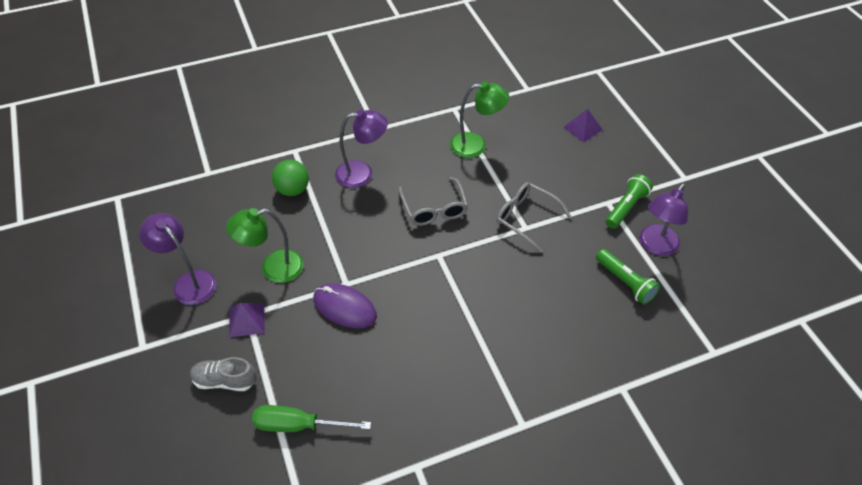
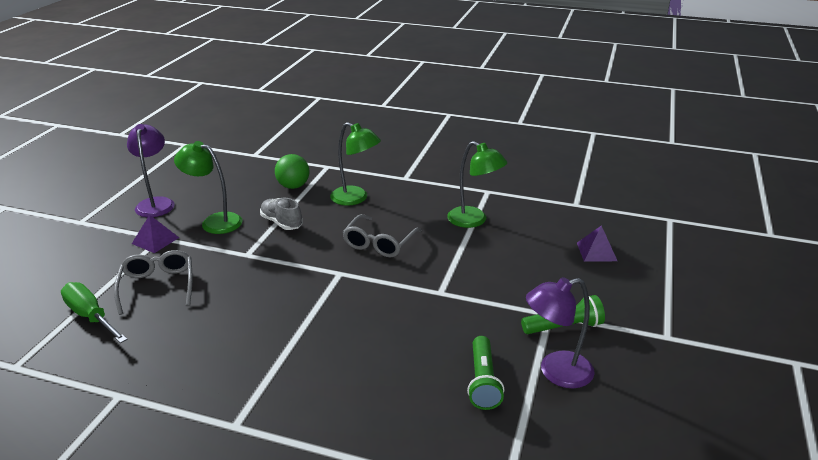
camera: 40 degrees right, 20 degrees down
(225, 380) = (92, 265): grey shoe -> grey shoe (281, 223)
(344, 307) = (224, 267): purple mouse -> none
(362, 173) = (355, 198): purple lamp -> green lamp
(526, 218) = (450, 287): grey glasses -> grey glasses (157, 286)

